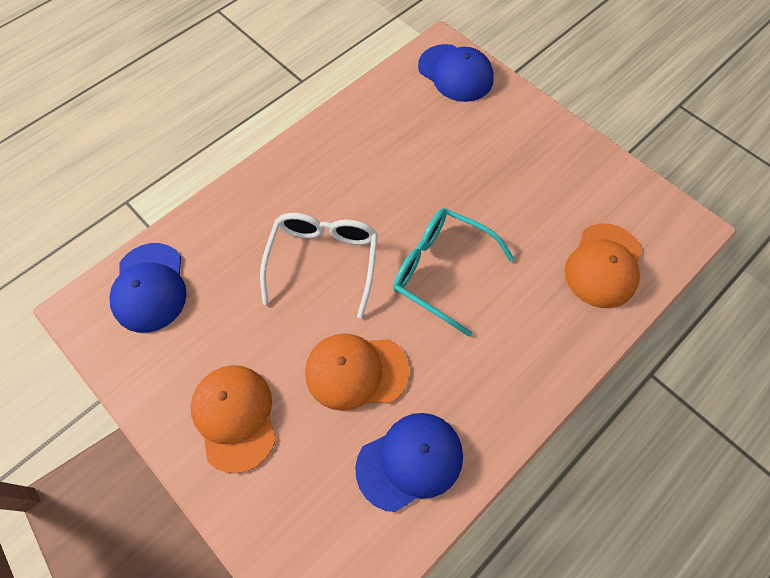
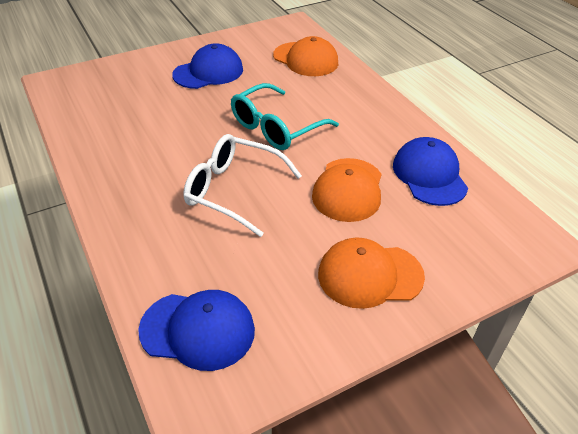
camera: 75 degrees left, 20 degrees down
(455, 73) = (89, 80): blue cap -> blue cap (208, 72)

